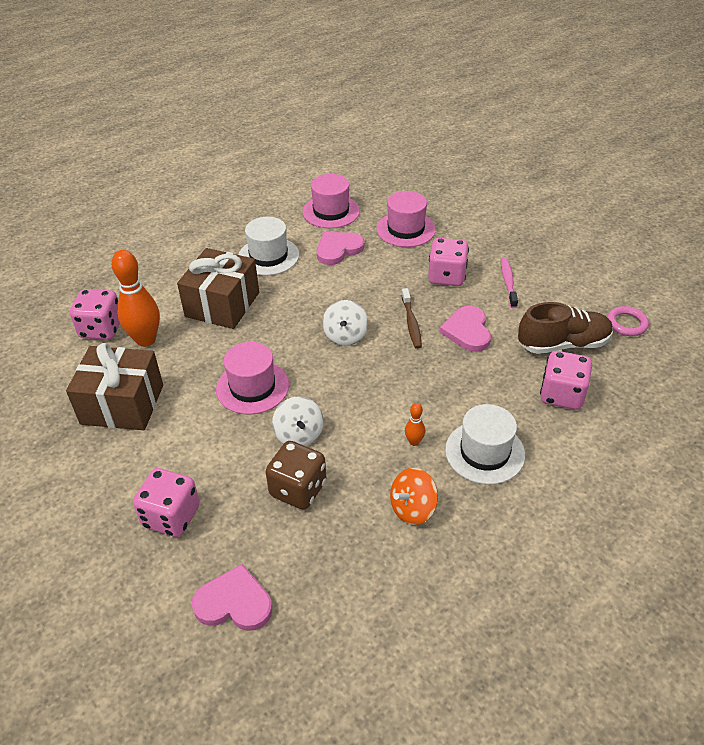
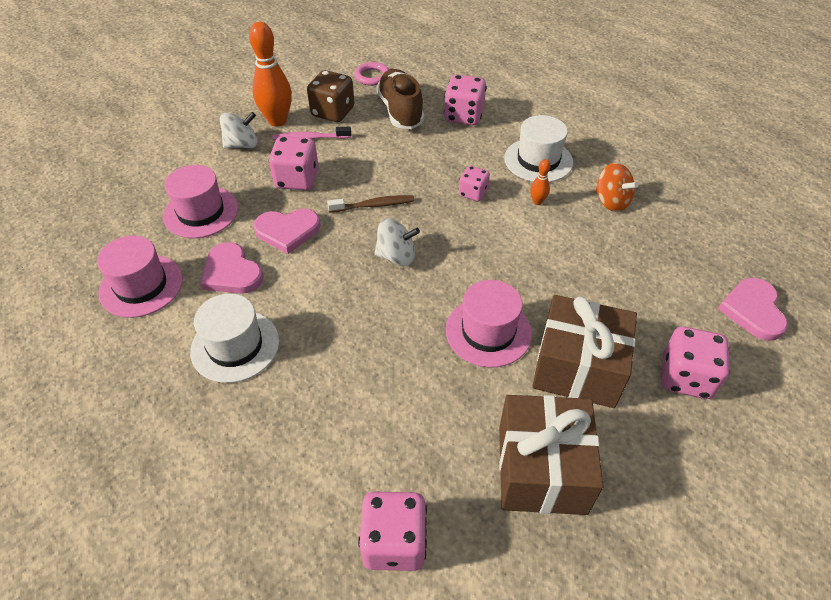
camera: 95 degrees left, 5 degrees up
(146, 340) = (415, 469): orange bowling pin -> orange bowling pin (277, 121)
(222, 304) = (339, 385): brown gift -> brown gift (578, 367)
(298, 489) = (616, 278): brown dice -> brown dice (333, 112)
(299, 435) = (549, 283): white spinning top -> white spinning top (242, 145)
(428, 392) = (473, 193): none -> pink dice
(467, 331) = (385, 166): pink heart -> pink heart (287, 231)

